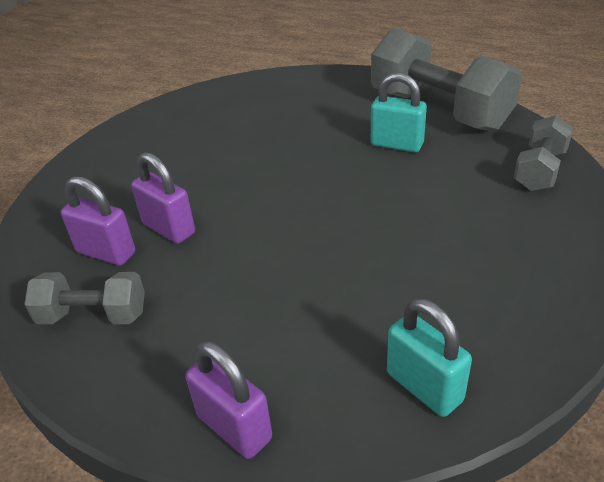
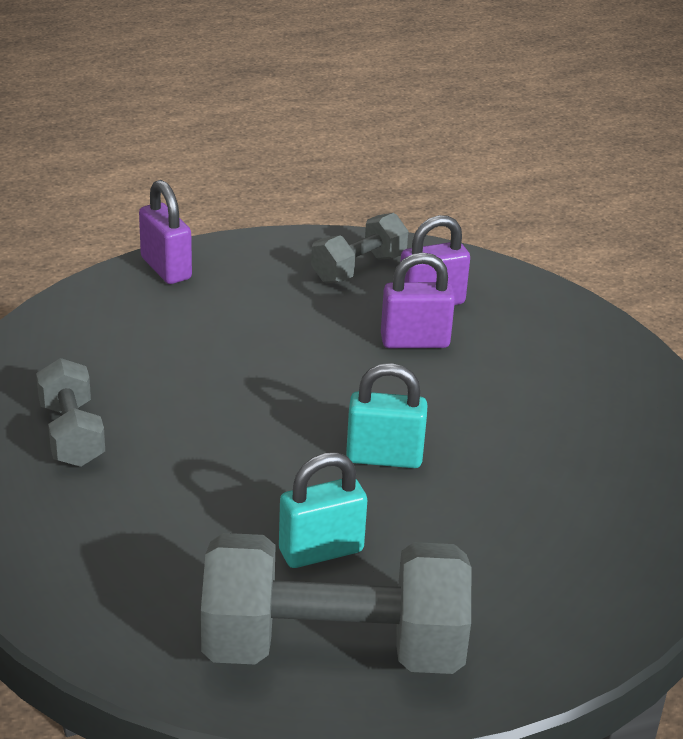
camera: 130 degrees right, 5 degrees down
(234, 427) = (166, 268): purple padlock -> purple padlock turned 60 degrees clockwise
(424, 387) = (59, 340): turquoise padlock -> turquoise padlock (384, 457)
(539, 170) = (103, 600): grey dumbbell -> grey dumbbell (72, 434)

